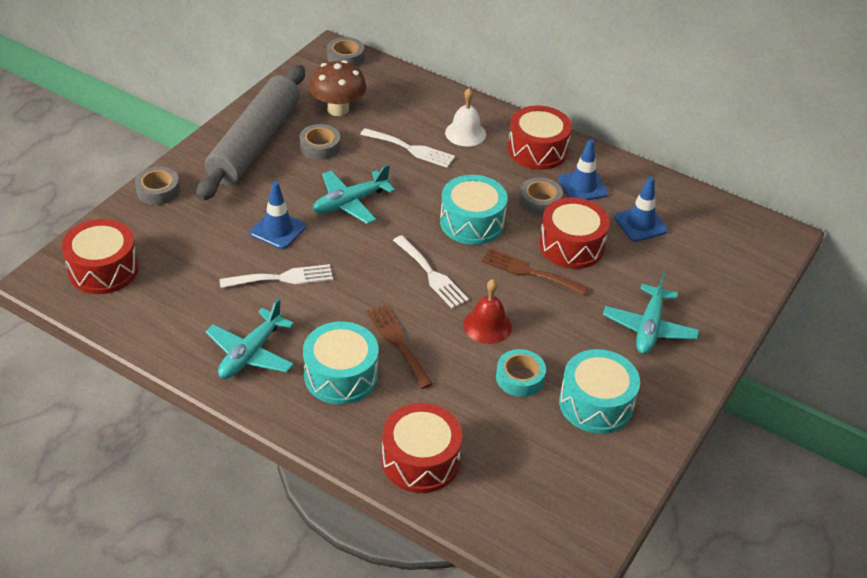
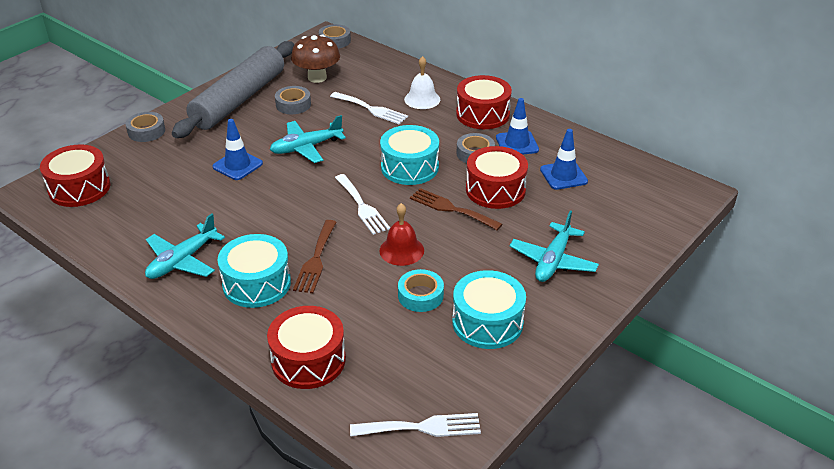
camera: 10 degrees right, 5 degrees down
(282, 278) = (229, 202): white fork -> white fork (422, 427)
(397, 342) = (316, 259): brown fork -> brown fork turned 150 degrees counterclockwise

